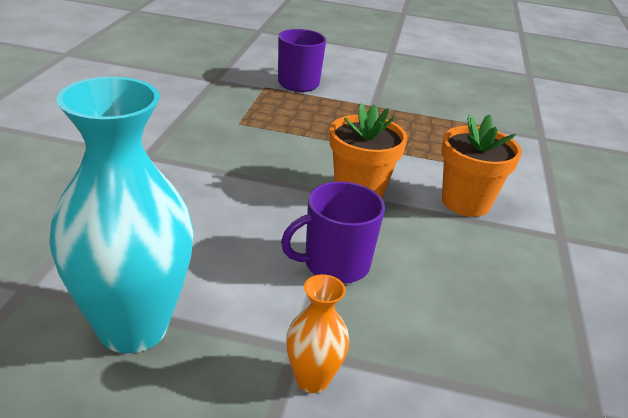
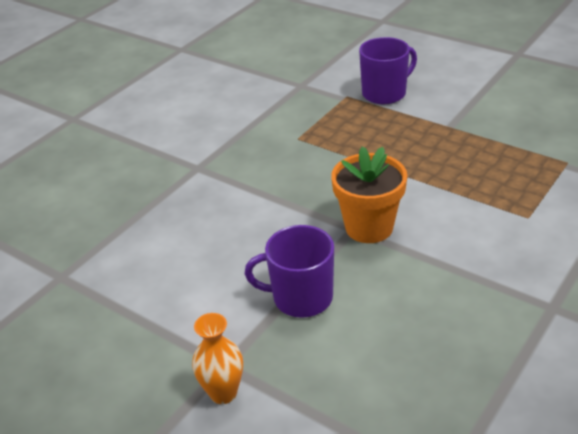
camera: 30 degrees right, 5 degrees up
(133, 327) = (116, 322): turquoise vase -> none
(465, 202) = (473, 253): orange flower pot -> none

